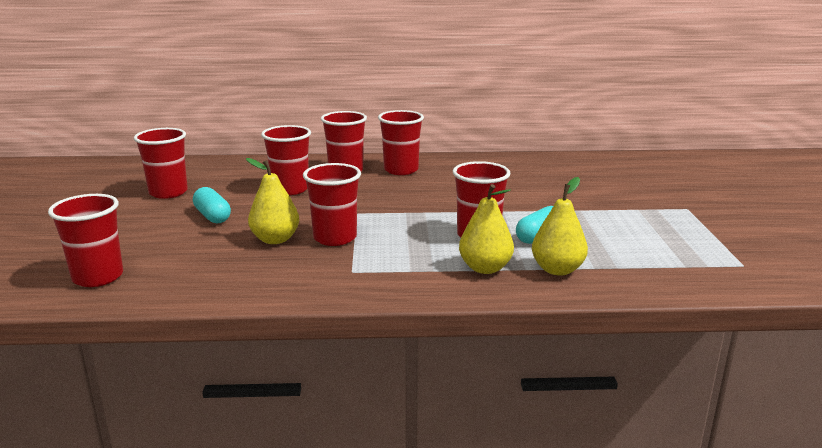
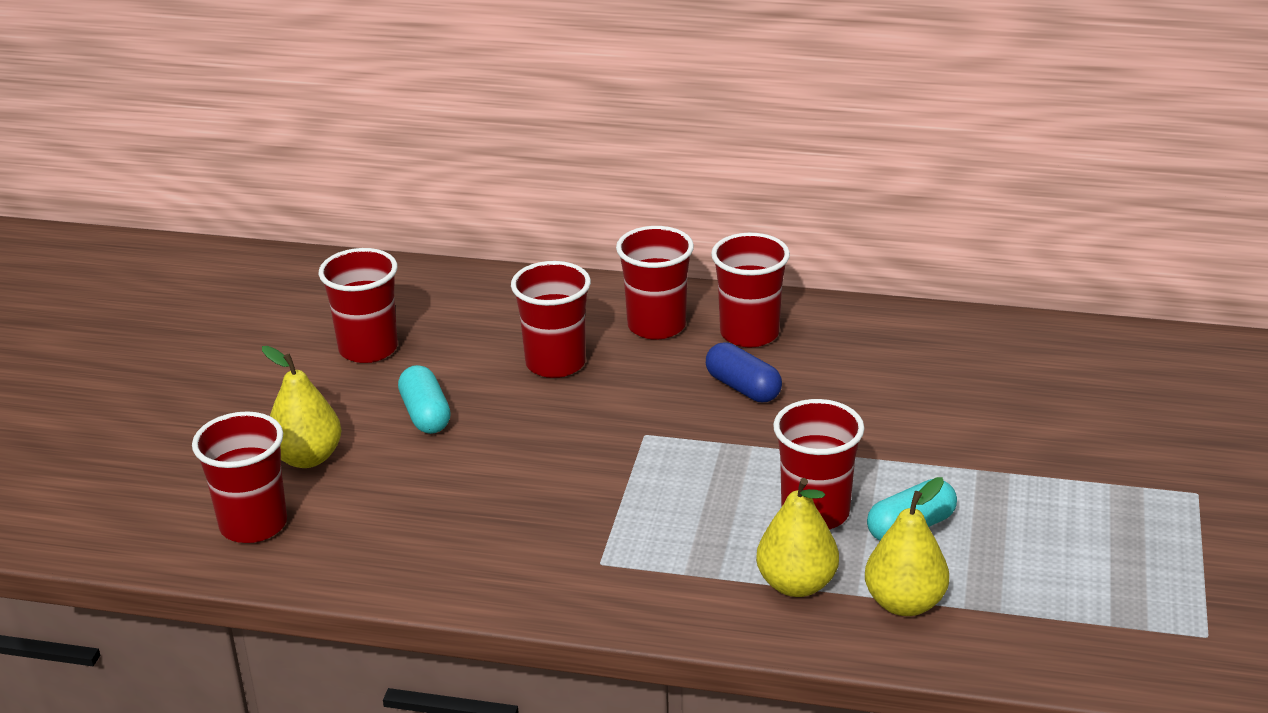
camera: 15 degrees right, 10 degrees up
(275, 239) = (507, 479): yellow pear -> yellow pear (307, 458)
(335, 238) = (595, 488): red cup -> none
(408, 190) = (743, 388): none -> blue capsule

